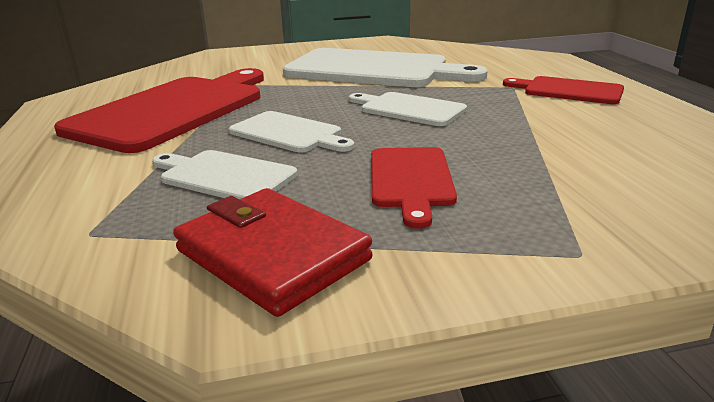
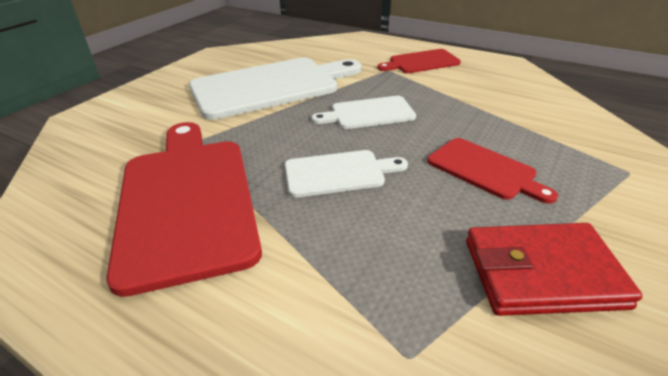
camera: 45 degrees left, 10 degrees up
(224, 176) = (380, 237): white cutting board -> none

